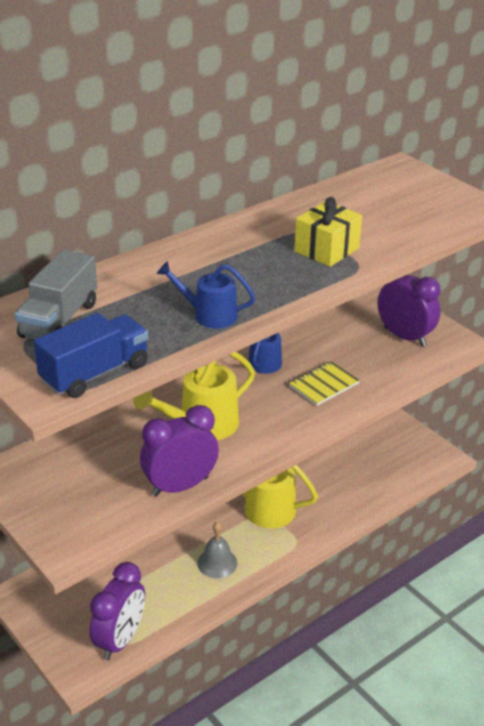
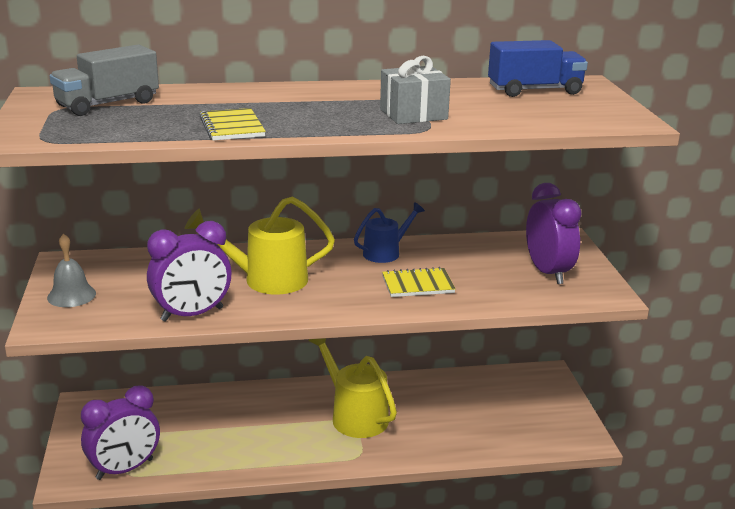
camera: 30 degrees right, 10 degrees down
(95, 373) = (76, 136): blue truck -> blue truck (534, 90)
(180, 486) = (192, 314): purple clock -> purple clock turned 150 degrees clockwise
(209, 315) = (232, 127): blue watering can -> yellow notebook
(217, 563) = (268, 444): grey bell -> grey bell (71, 295)
(326, 250) = (413, 114): yellow gift -> grey gift

